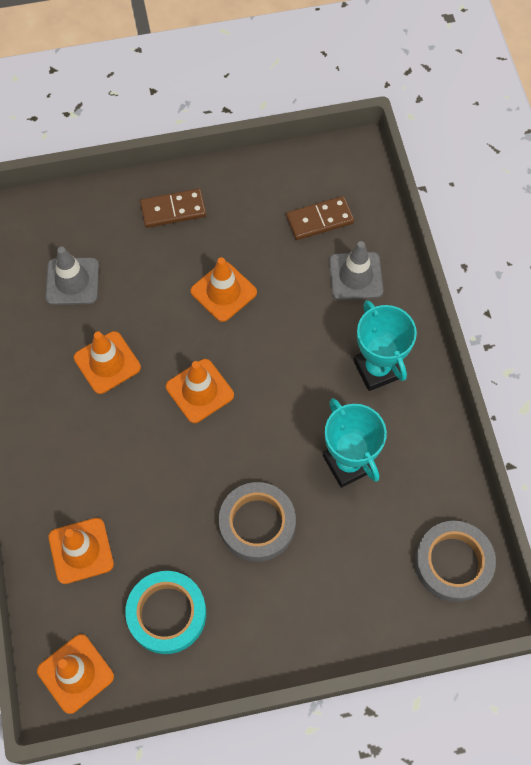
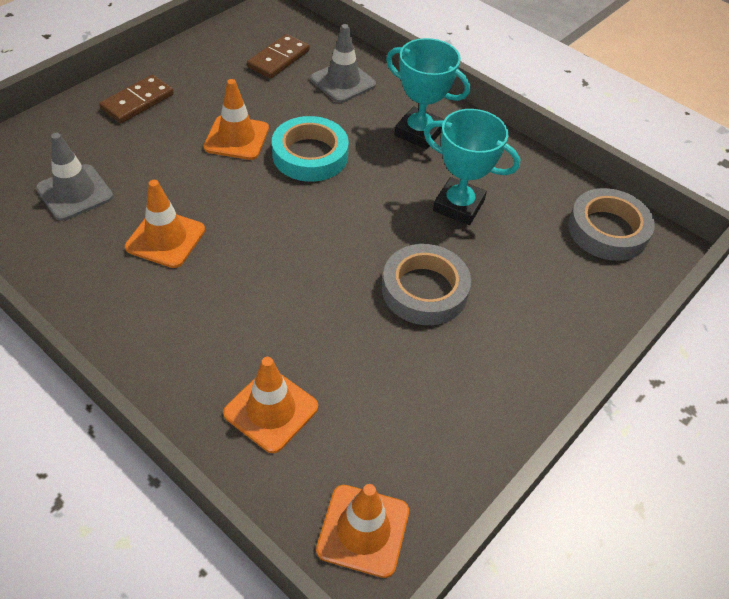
camera: 40 degrees left, 15 degrees down
(167, 613) = (408, 413): turquoise tape -> turquoise tape (310, 155)
(200, 391) = (278, 217): orange traffic cone -> none

